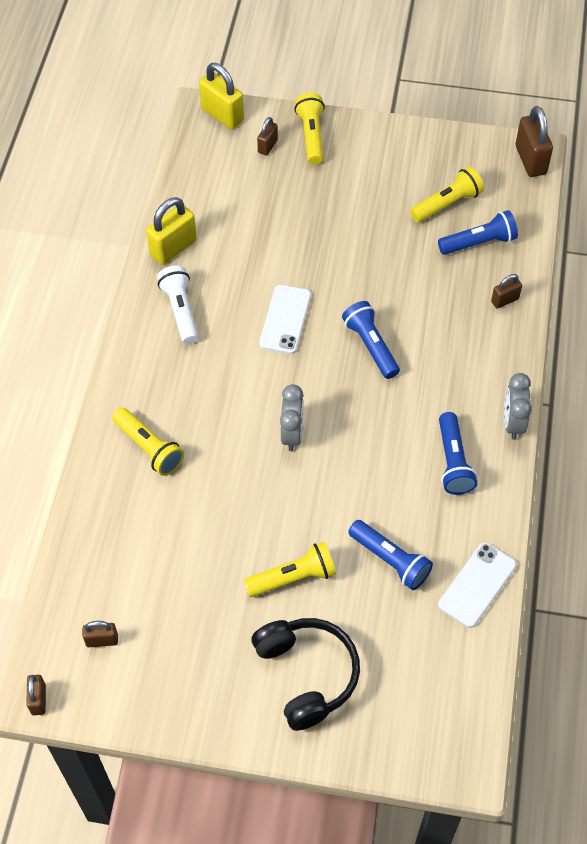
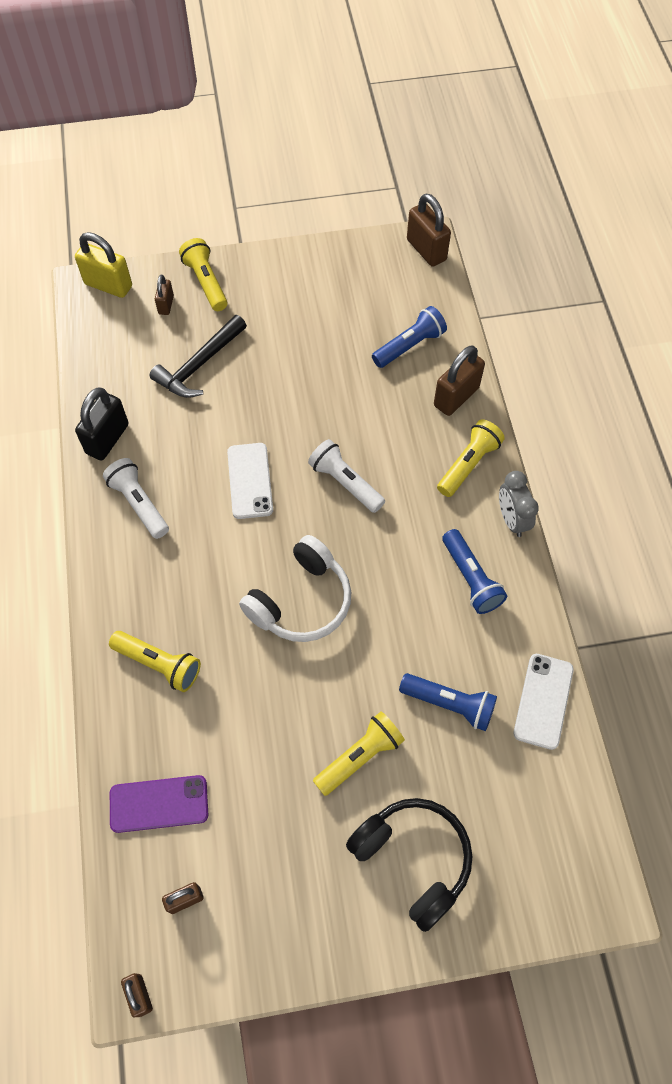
camera: 20 degrees left, 5 degrees up
(108, 559) = (159, 804): none -> purple phone
(173, 248) = (107, 439): yellow padlock -> black padlock
(278, 207) = (199, 365): none -> black hammer
(292, 434) = (301, 601): grey clock -> white headphones
(371, 346) = (345, 483): blue flashlight -> white flashlight
(447, 204) = (364, 315): yellow flashlight -> yellow flashlight (468, 464)
(505, 300) = (456, 397): brown padlock -> brown padlock, size x1.80

